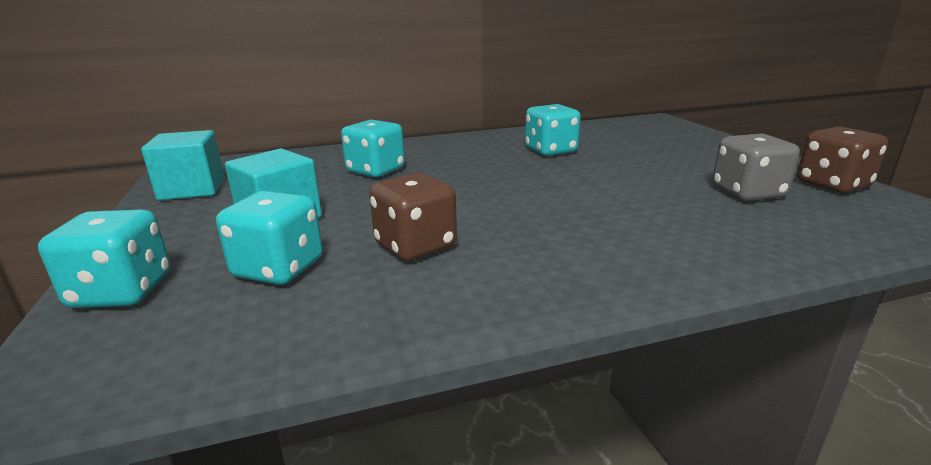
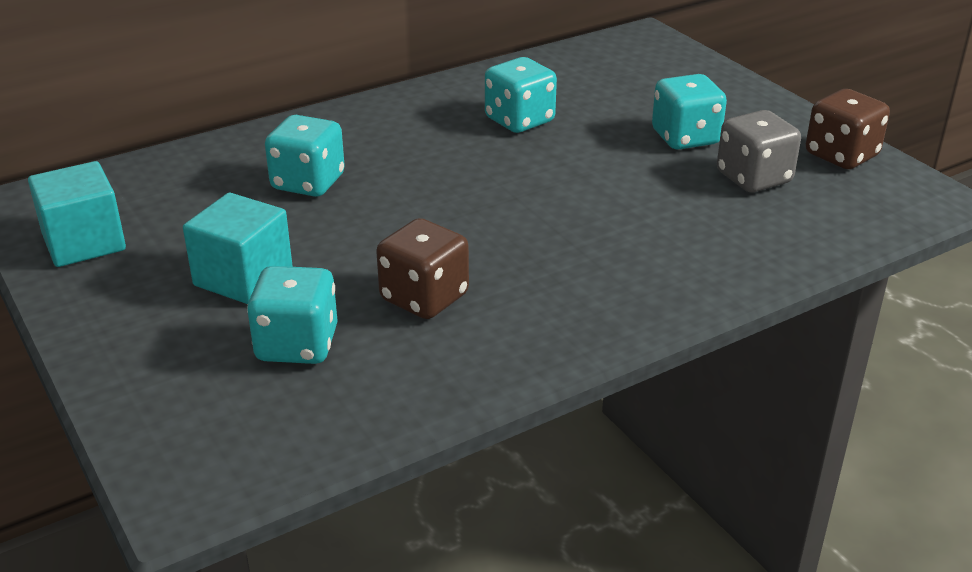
camera: 15 degrees left, 10 degrees up
(122, 292) = (154, 394): turquoise dice -> turquoise dice (685, 138)

